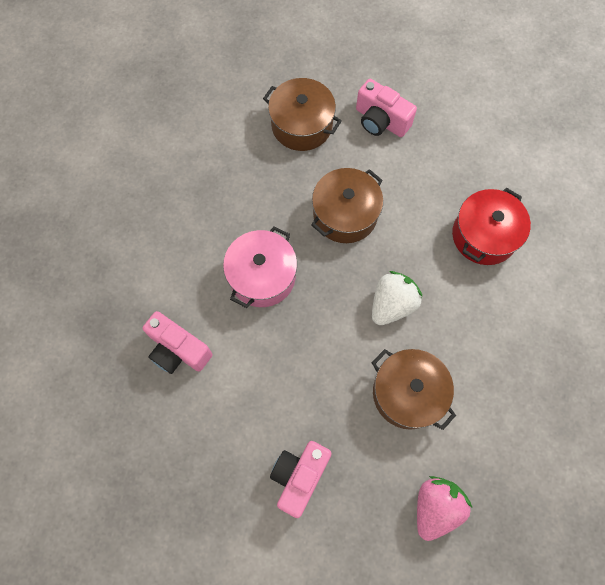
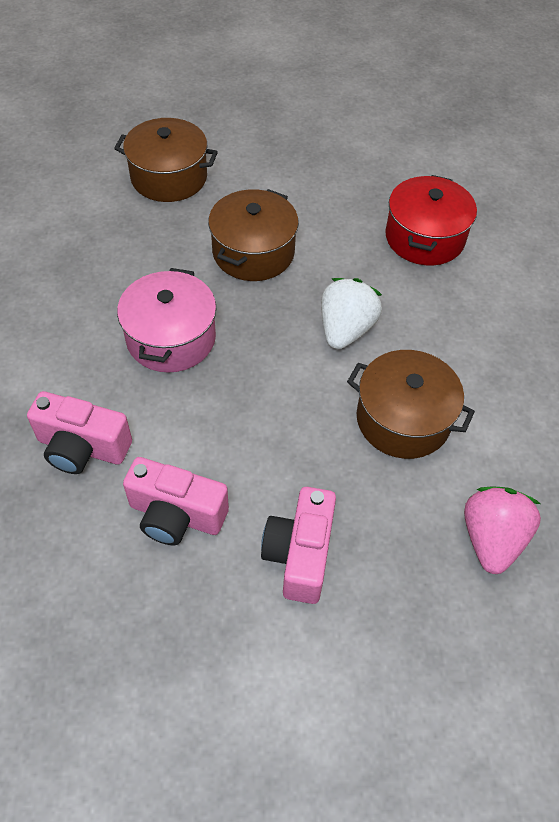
camera: 20 degrees left, 15 degrees down
(381, 121) = (261, 155): pink camera -> pink camera (176, 515)

